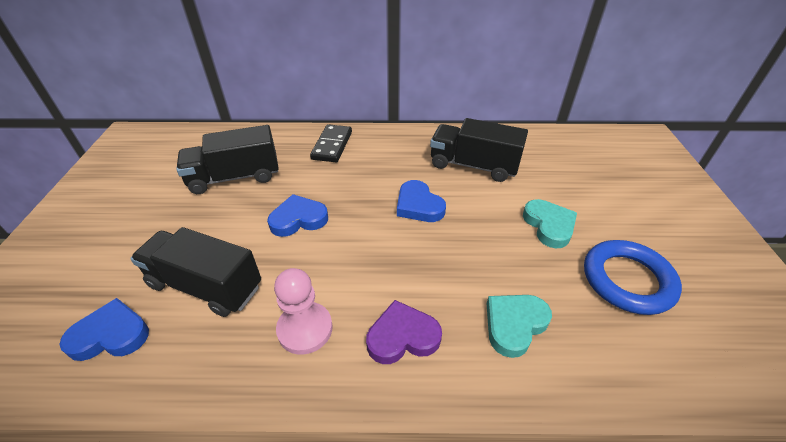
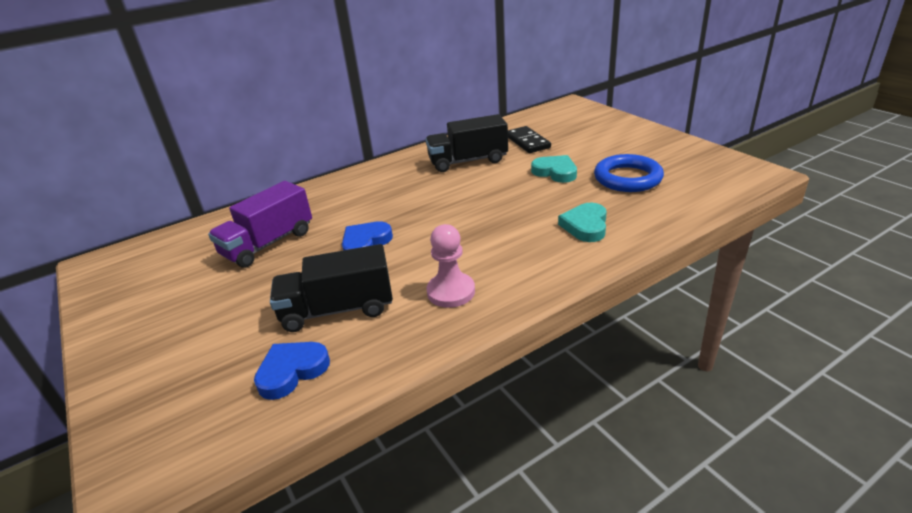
camera: 30 degrees left, 10 degrees down
(235, 177) = (268, 244): black truck -> purple truck
(332, 145) = (334, 191): black domino -> black domino (527, 142)
(402, 336) = (523, 263): purple heart -> none
(418, 205) = (453, 197): blue heart -> none

